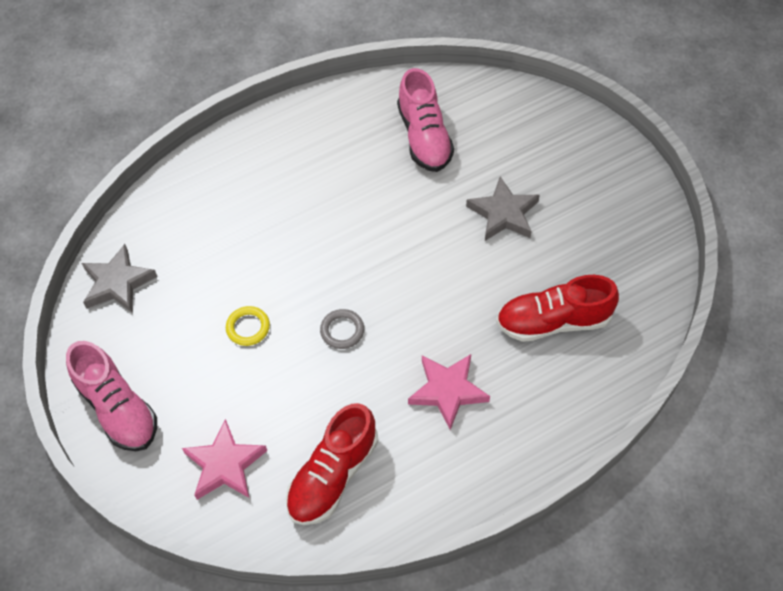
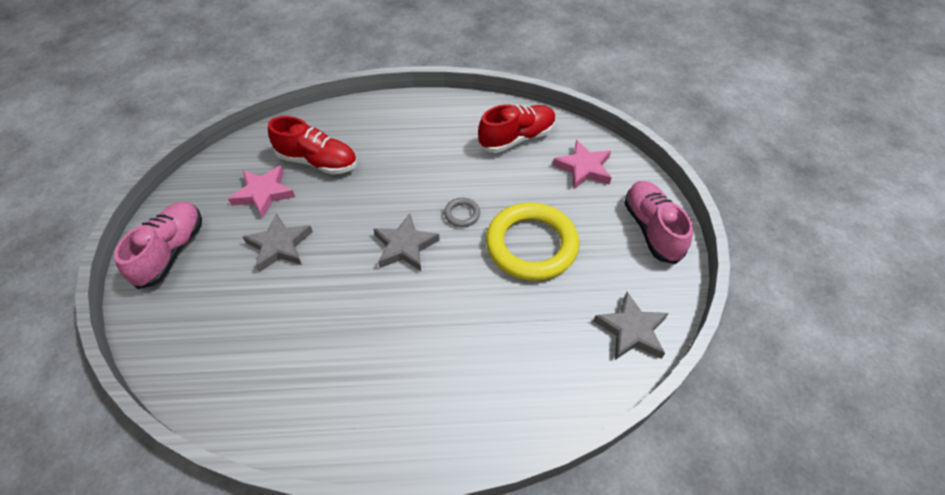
camera: 155 degrees left, 5 degrees down
(248, 327) = (531, 245): yellow ring -> yellow ring, size x2.45
(379, 268) = (405, 246): none -> grey star
(424, 137) = (278, 348): pink shoe -> pink shoe (171, 252)
(448, 391) = (417, 152): pink star -> pink star (264, 193)

